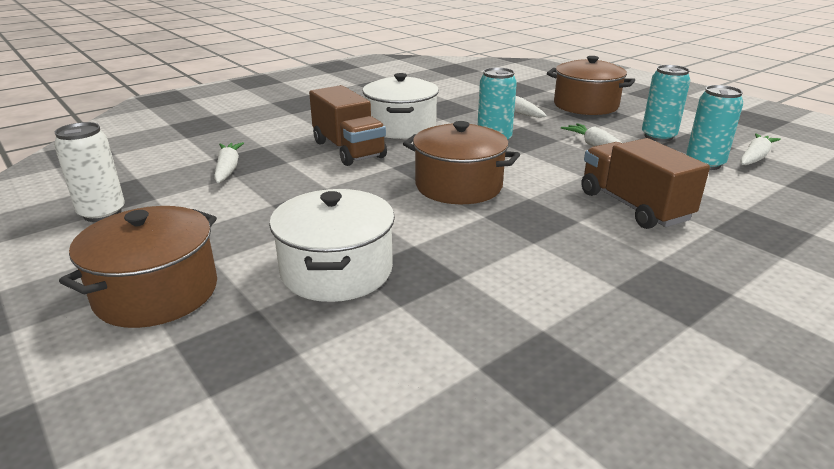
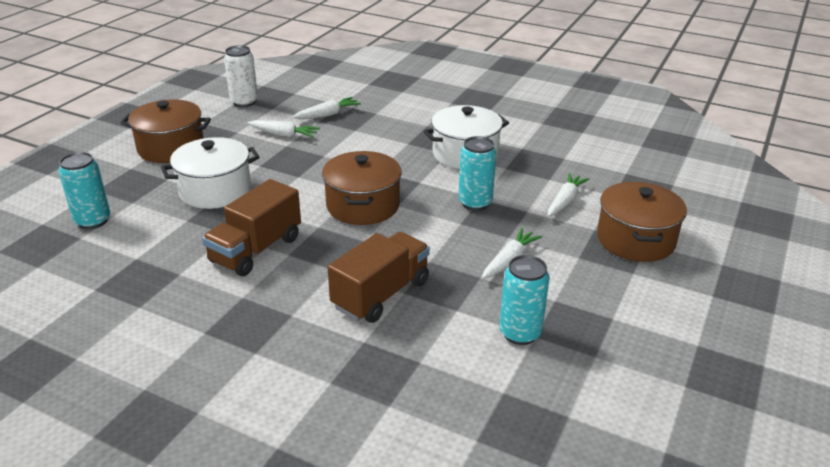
camera: 65 degrees right, 5 degrees up
(348, 149) = (396, 145): brown truck -> brown truck (256, 250)
(658, 136) = (578, 298): turquoise can -> turquoise can (93, 221)
(754, 157) = (572, 371): white carrot -> white carrot (284, 135)

